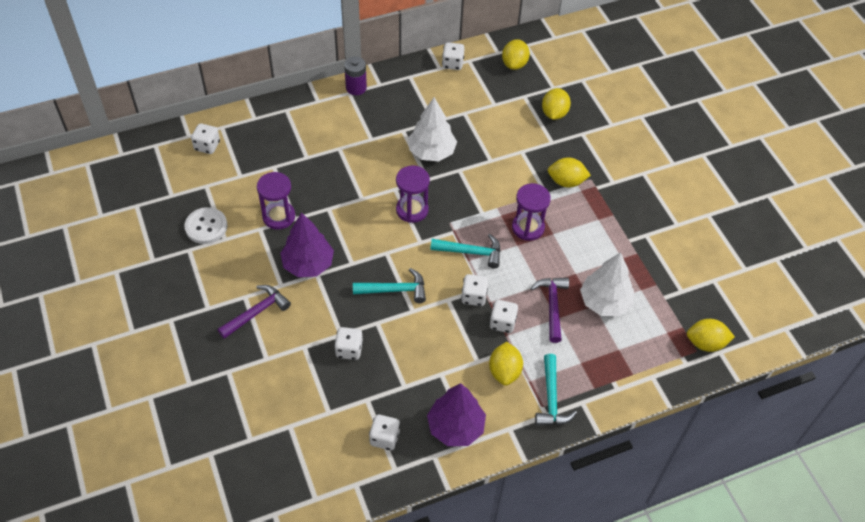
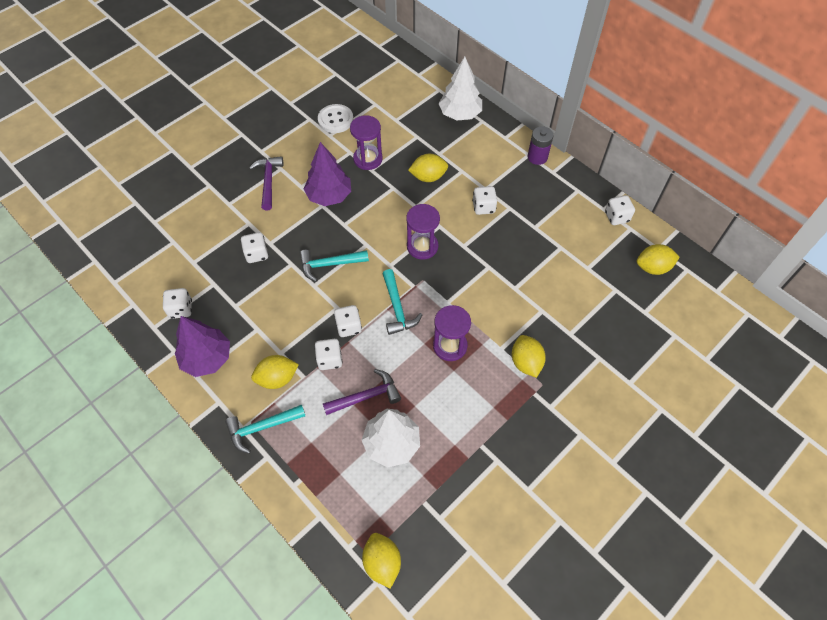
camera: 70 degrees right, 5 degrees up
(207, 146) = (414, 89): white dice -> white dice (483, 207)
(257, 312) = (268, 181): purple hammer -> purple hammer turned 120 degrees counterclockwise
(394, 290) = (329, 264): turquoise hammer -> turquoise hammer turned 105 degrees clockwise
(431, 152) = (497, 238): white tree -> white tree (460, 114)
(554, 113) = (610, 323): yellow lemon -> yellow lemon (428, 177)

